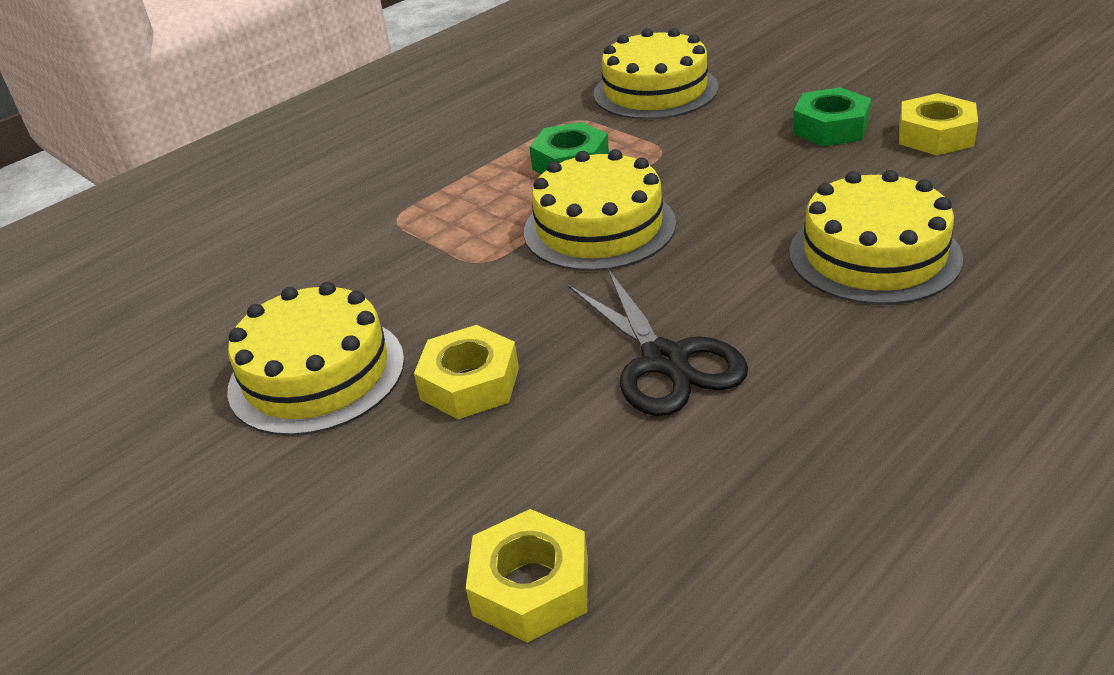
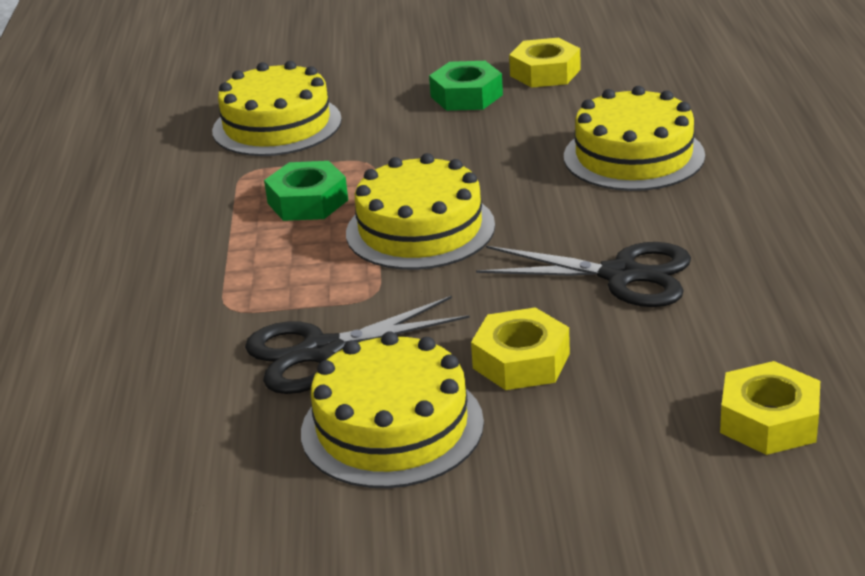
camera: 50 degrees left, 5 degrees down
(381, 286) = (321, 352): none -> black scissors

